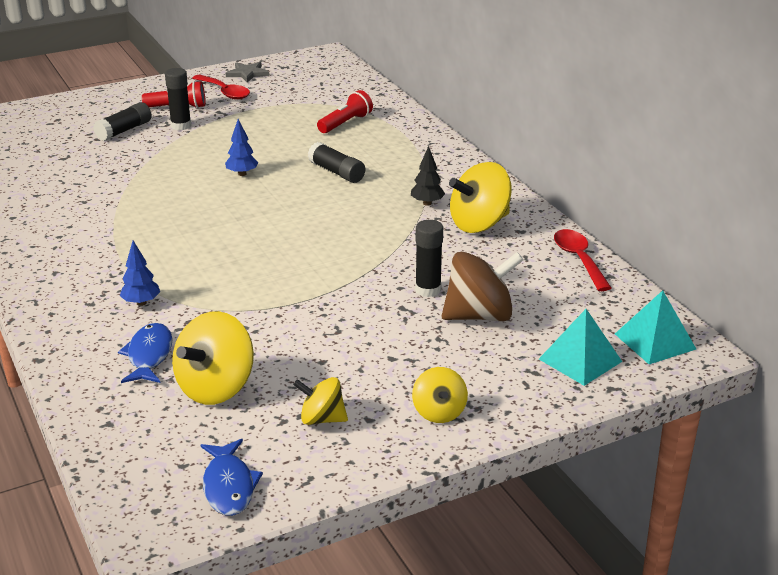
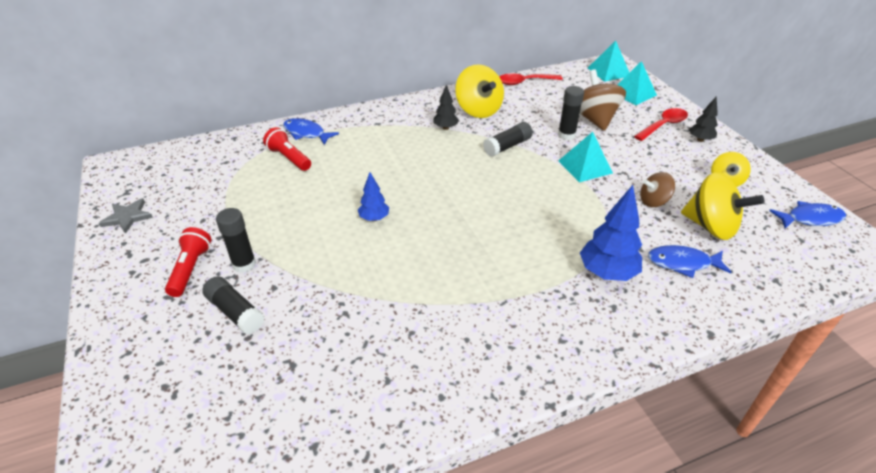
camera: 85 degrees left, 10 degrees up
(141, 303) = (607, 273): blue tree -> blue tree, size x1.74
(224, 92) = (169, 233): red spoon -> red spoon (663, 125)
(271, 348) = (653, 201): none -> brown spinning top
(336, 172) = (384, 166): black glue stick -> black glue stick (507, 146)
(348, 300) = (585, 167): none -> turquoise pyramid
(396, 126) = (306, 133): none -> blue fish
(439, 412) = (700, 140): yellow spinning top -> black tree

